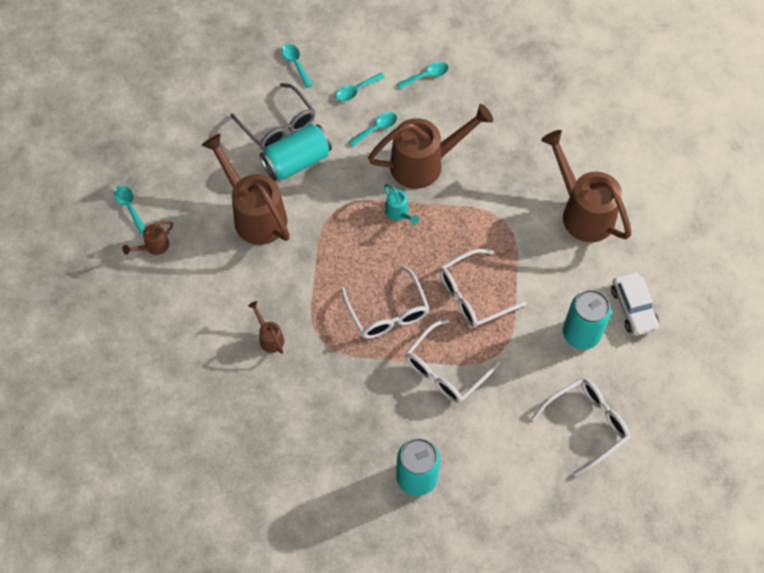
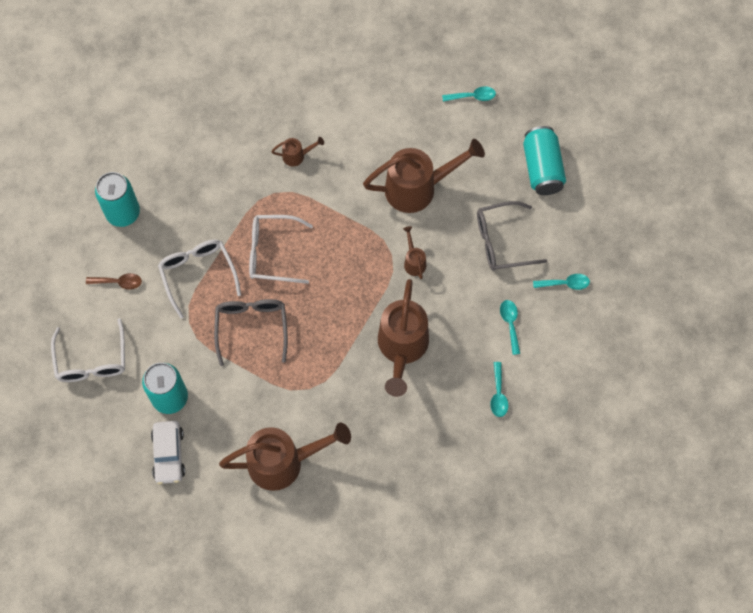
camera: 115 degrees right, 5 degrees up
(154, 246) = (425, 102): brown watering can -> brown watering can (414, 262)
(297, 161) = (456, 242): turquoise can -> turquoise can (542, 168)
(376, 128) = (459, 323): turquoise spoon -> none
(398, 213) = (362, 303): turquoise watering can -> none
(473, 295) = (252, 327): white glasses -> grey glasses
(494, 441) = (119, 282): none -> brown spoon
(633, 308) = (169, 455): white car -> white car turned 105 degrees counterclockwise

